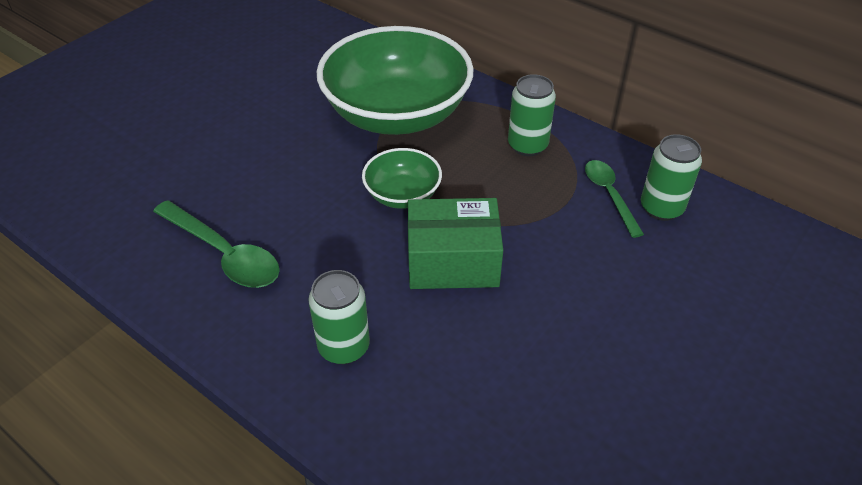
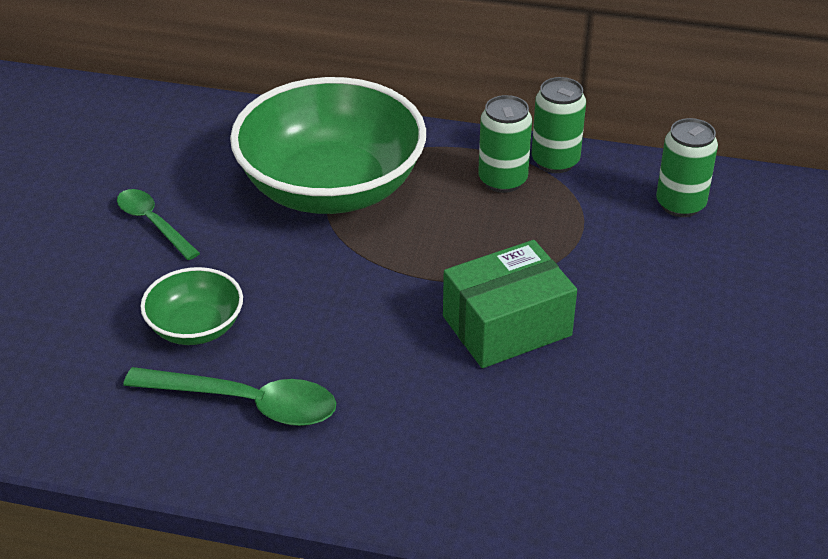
camera: 25 degrees left, 5 degrees down
(344, 347) = (454, 449): green can -> green can (555, 161)
(402, 195) = (403, 275): green bowl -> green bowl (195, 327)
(609, 195) = (621, 207): green spoon -> green spoon (153, 223)

